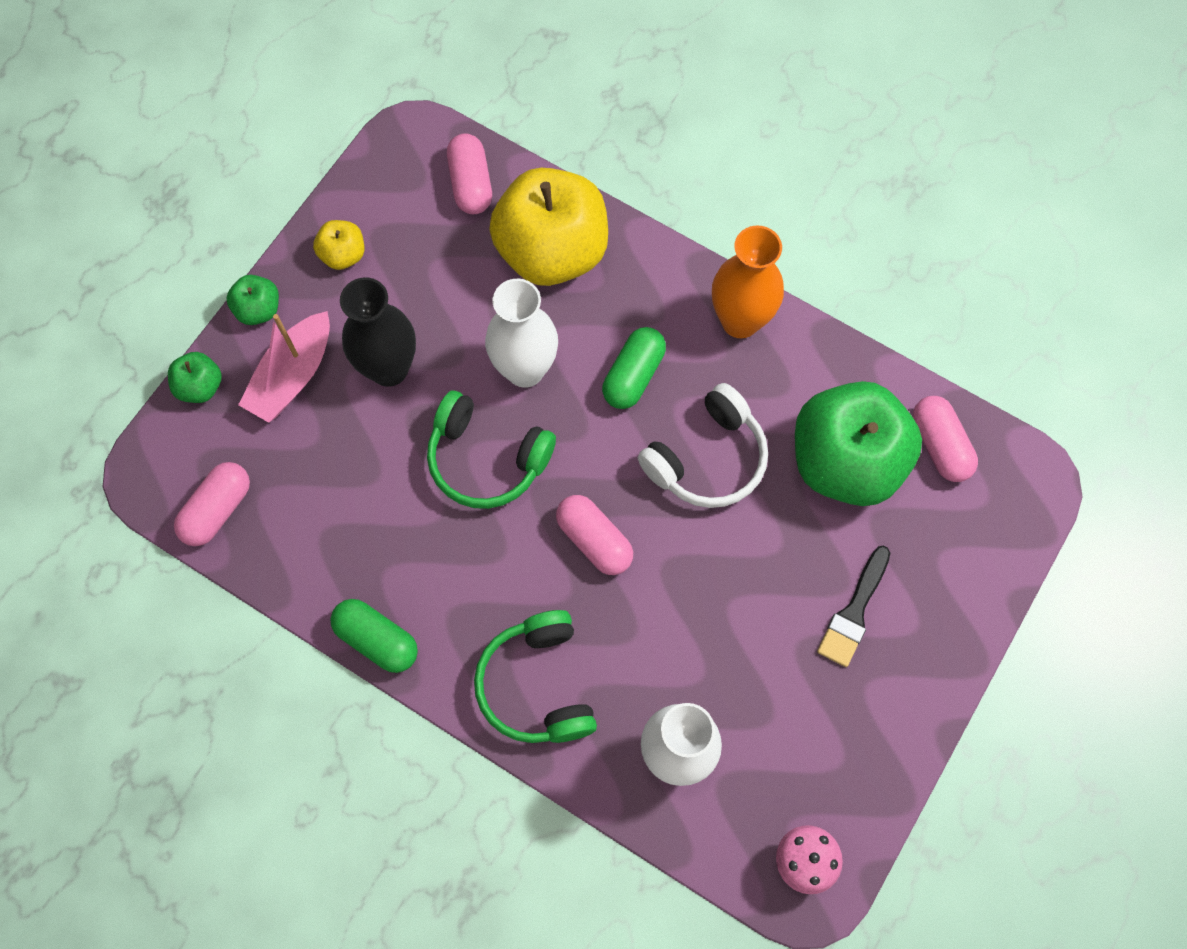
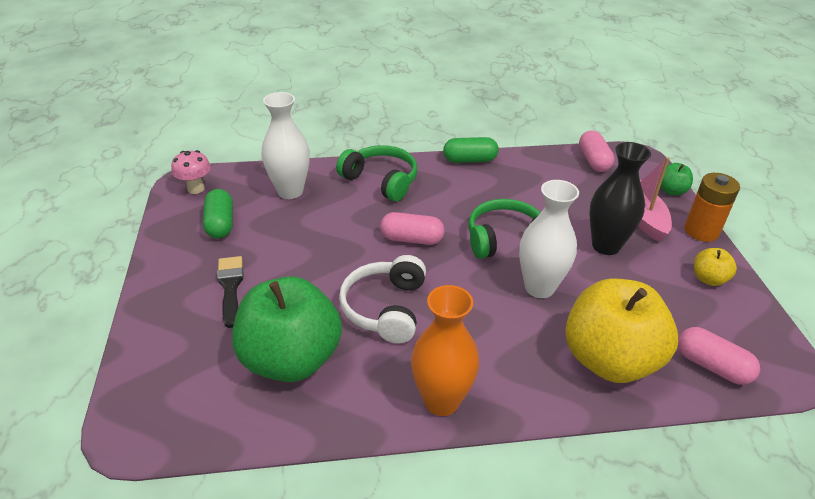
camera: 140 degrees right, 30 degrees down
(258, 309) = (701, 231): green apple -> orange battery
(633, 375) = (475, 323): green capsule -> green capsule (220, 224)
(939, 445) = (224, 411): pink capsule -> none

